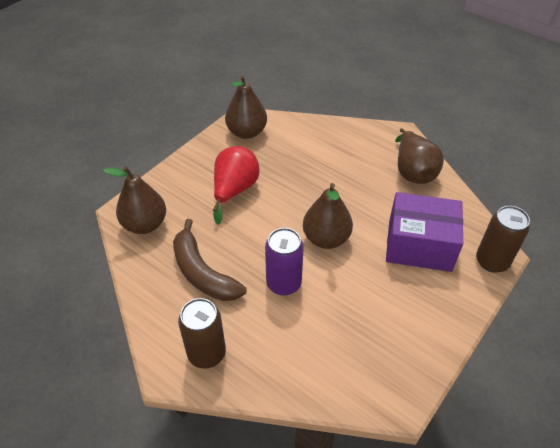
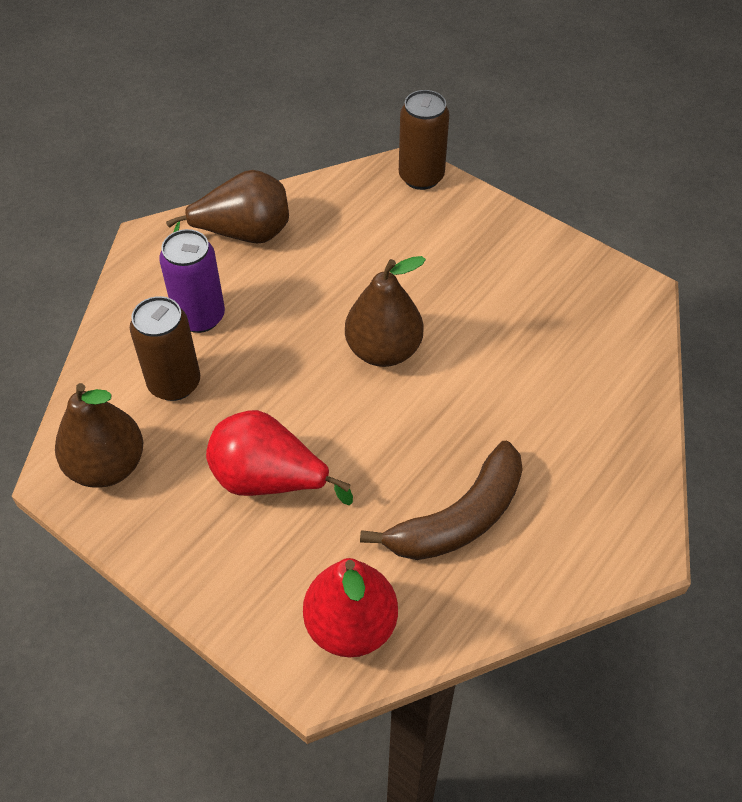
camera: 90 degrees left, 5 degrees up
(145, 224) = (351, 626): brown pear -> red pear
(206, 353) = (606, 501): brown can -> brown can (174, 383)
(284, 283) = (473, 405): purple can -> purple can (200, 317)
(419, 245) = (395, 244): purple box -> none

